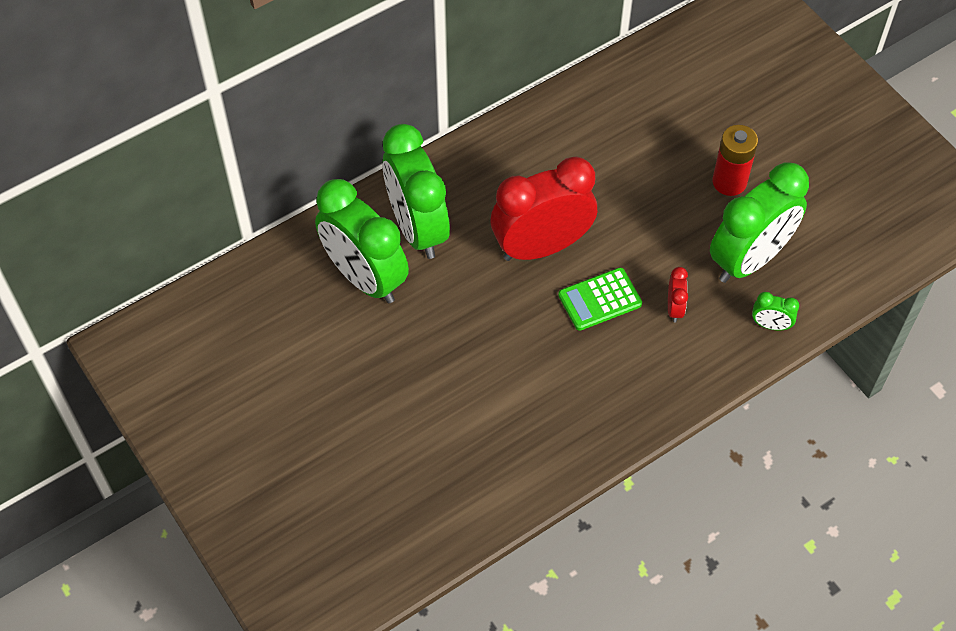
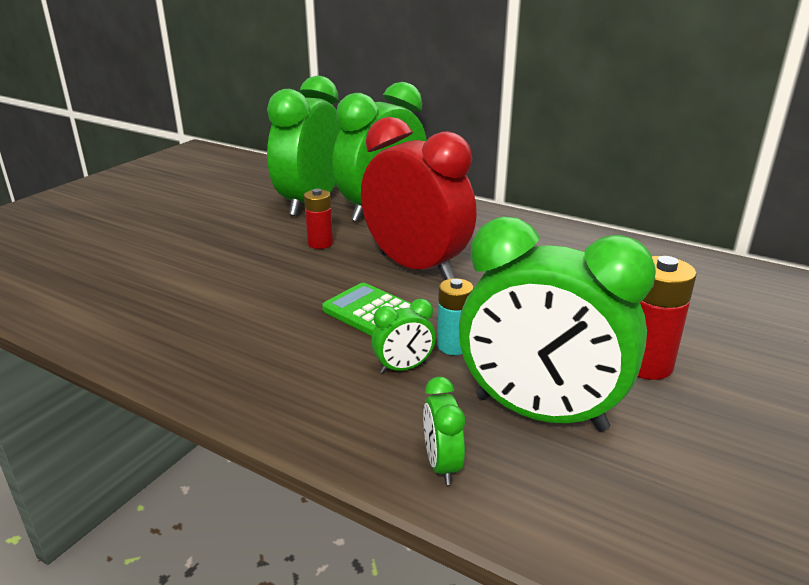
camera: 65 degrees right, 30 degrees down
(462, 297) = (320, 243): none -> red battery
(663, 271) = (453, 346): none -> turquoise battery
(674, 308) = (403, 368): red clock -> green clock

